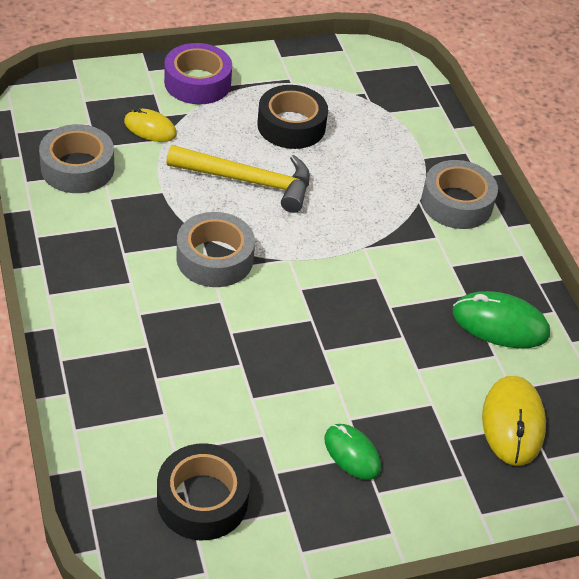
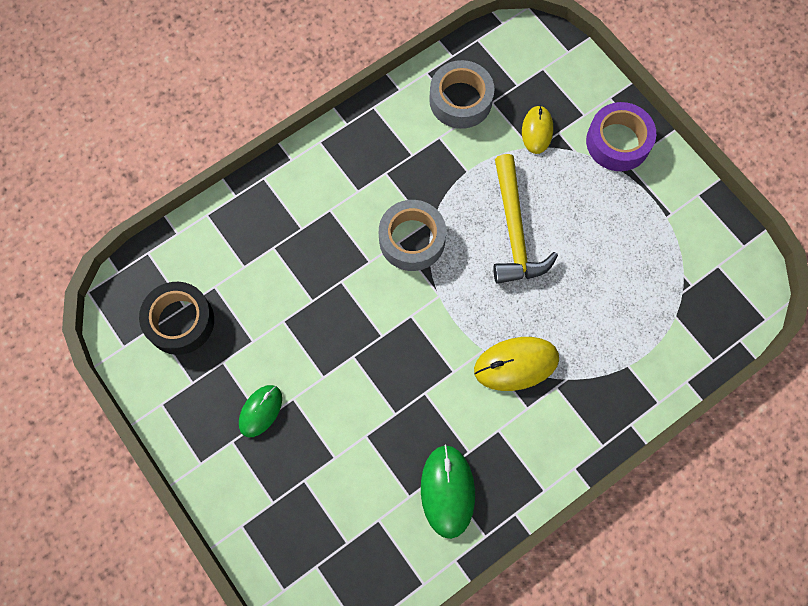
camera: 75 degrees right, 25 degrees up
(291, 126) = (605, 238): black tape -> none
(456, 203) = (581, 413): grey tape -> none
(512, 423) = (341, 529): yellow mouse -> yellow mouse (516, 364)

